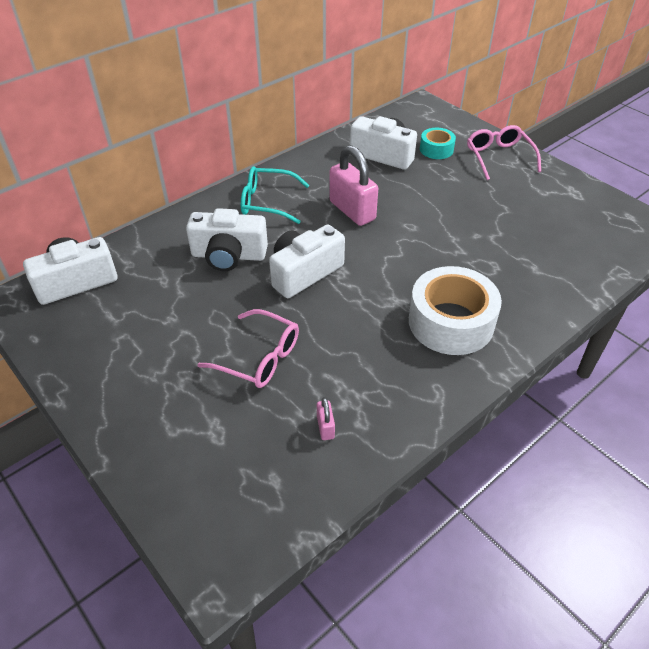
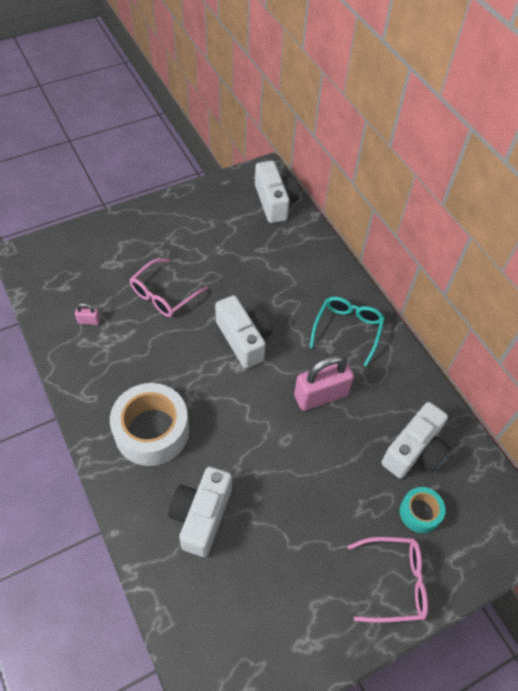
camera: 100 degrees right, 10 degrees up
(228, 255) = (280, 292): white camera -> white camera (201, 516)

